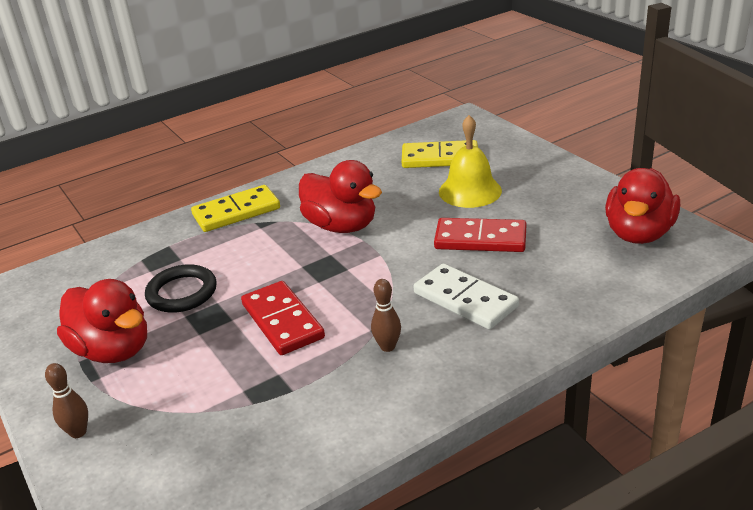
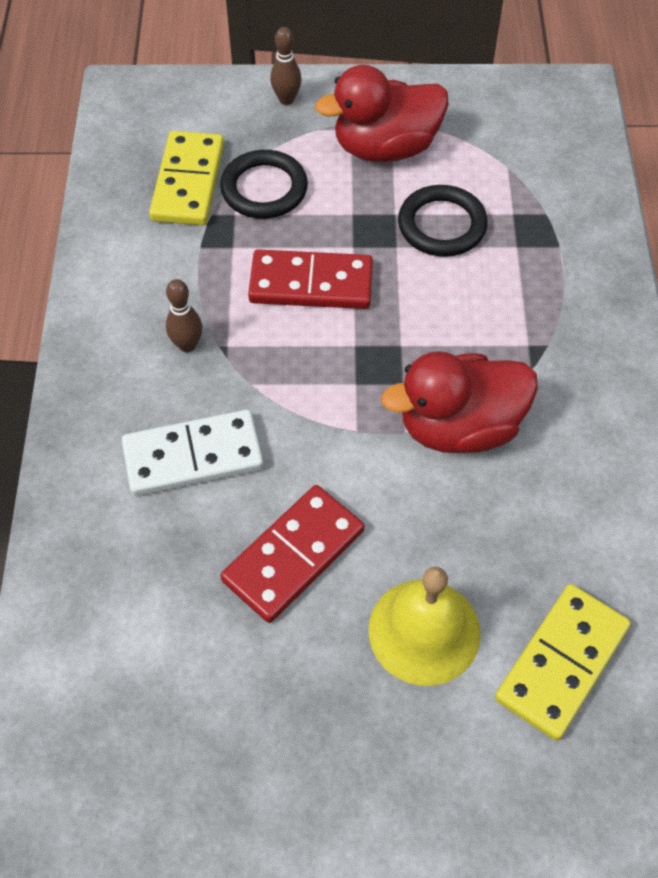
camera: 120 degrees right, 25 degrees up
(203, 389) = (264, 189): none -> black ring
(236, 212) = (592, 337): yellow domino -> yellow domino (188, 182)
(638, 233) = (133, 753): red duck -> none

